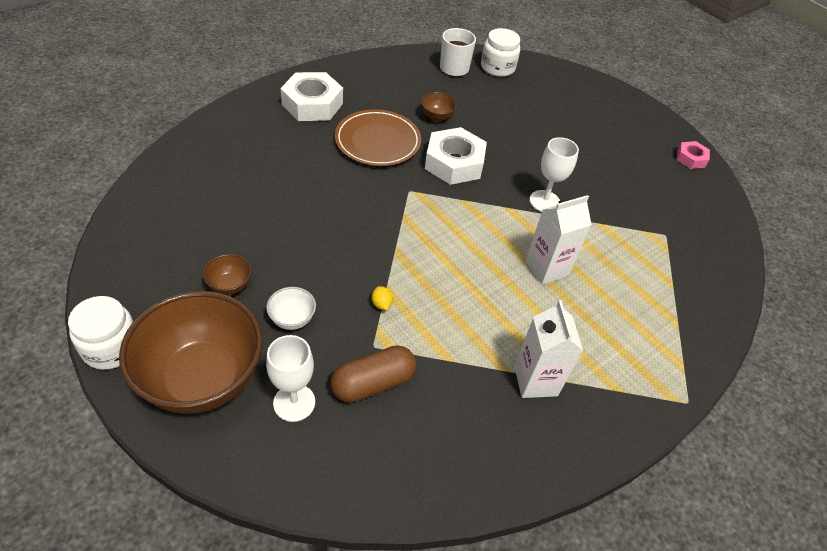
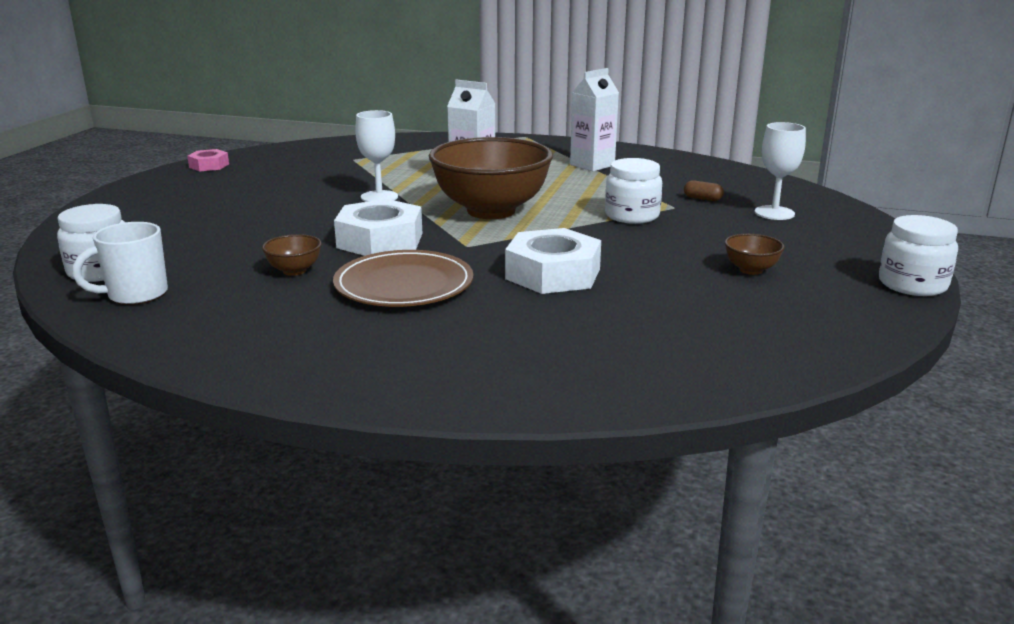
camera: 120 degrees left, 25 degrees down
(203, 379) = (837, 243): brown bowl -> brown bowl (491, 211)
(292, 319) = (719, 236): white bowl -> none
(312, 104) = (385, 351): white nut -> white nut (553, 274)
(373, 383) = (702, 199): brown capsule -> brown capsule, size x0.49
(381, 304) = (632, 216): yellow lemon -> white jar

